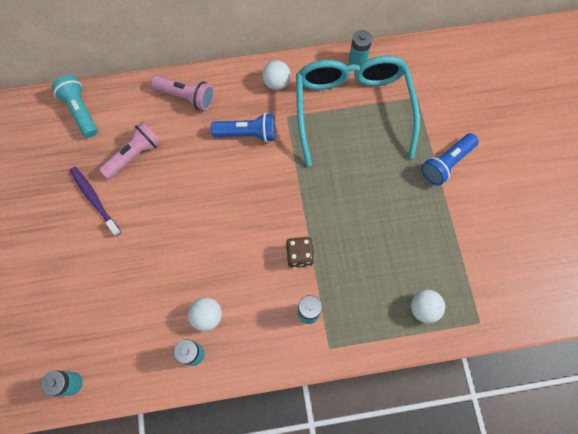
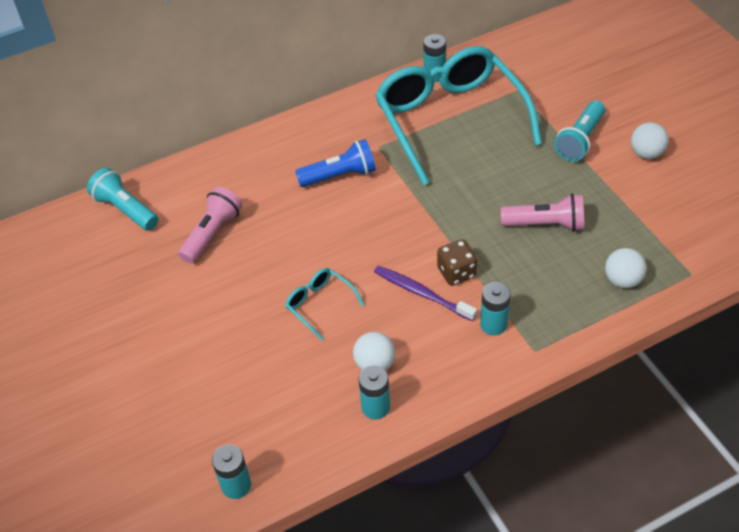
camera: 15 degrees left, 20 degrees down
(94, 200) = (182, 291): purple toothbrush -> purple toothbrush (422, 293)
(186, 97) = (250, 161): pink flashlight -> pink flashlight (545, 224)
(188, 247) = (319, 304): none -> turquoise glasses
(276, 83) = (351, 119): white ball -> white ball (646, 153)
(446, 163) = (580, 140): blue flashlight -> turquoise flashlight

